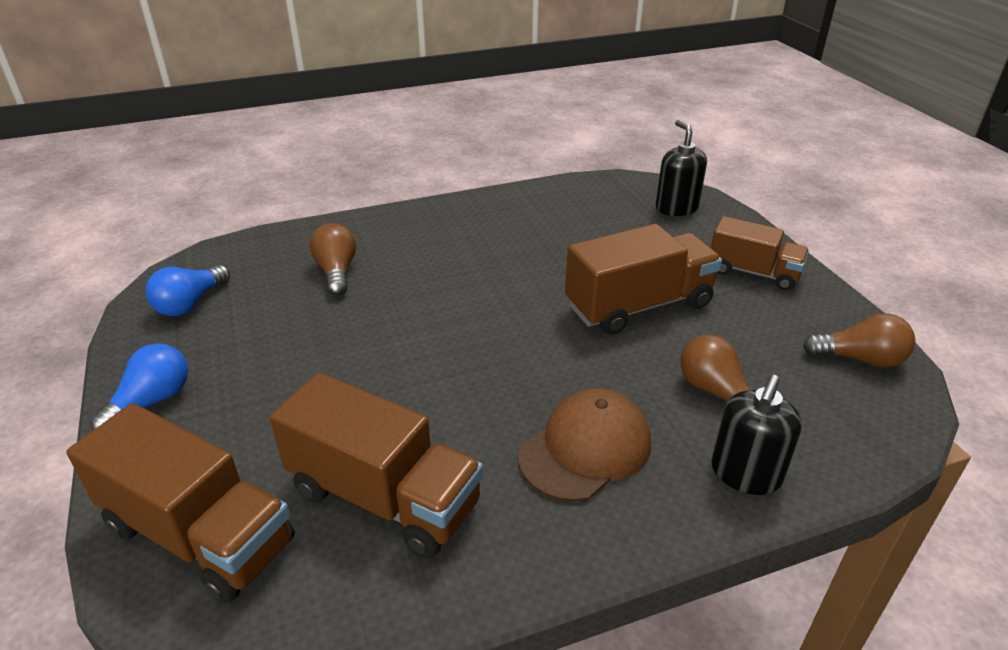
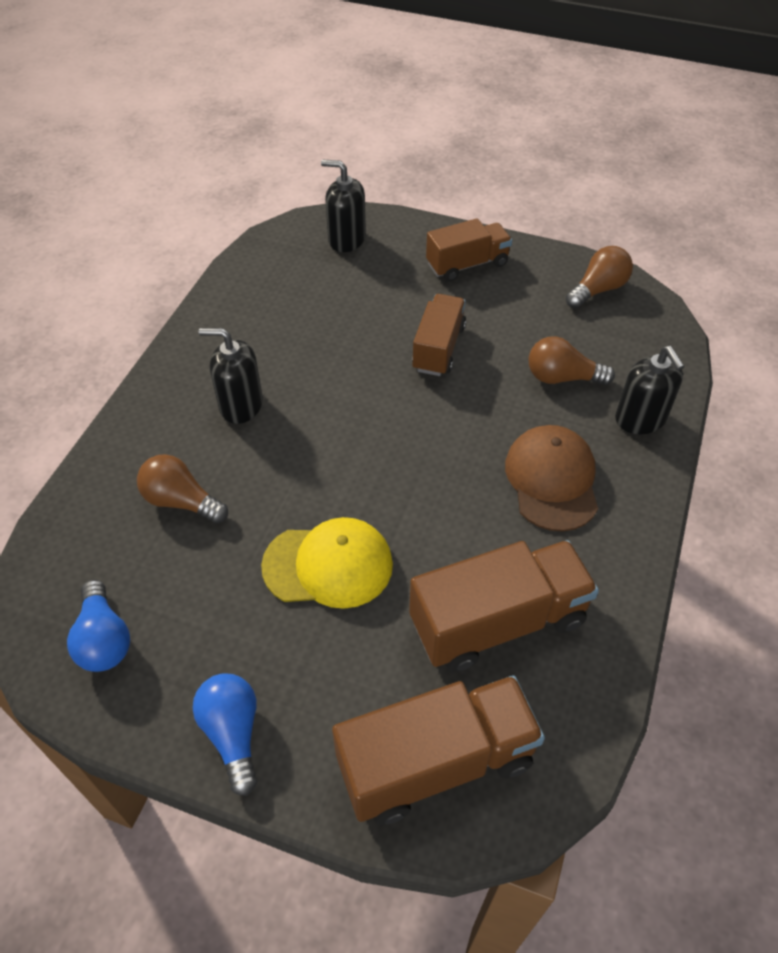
camera: 50 degrees left, 15 degrees up
(347, 366) = (328, 565): none -> yellow cap
(451, 250) = (241, 405): none -> black soap dispenser
(638, 306) = (438, 348): brown truck -> brown truck, size x0.65

